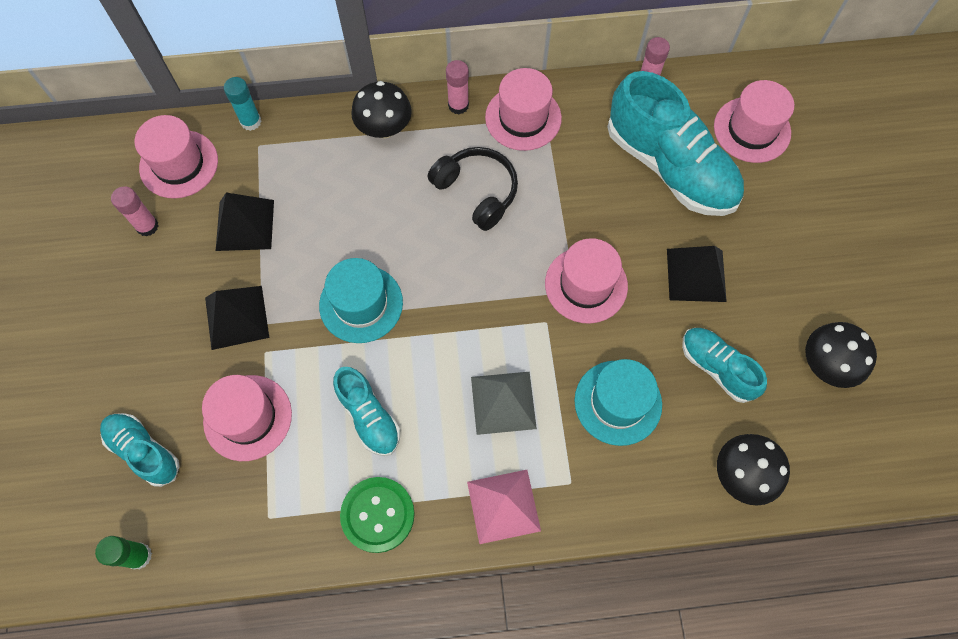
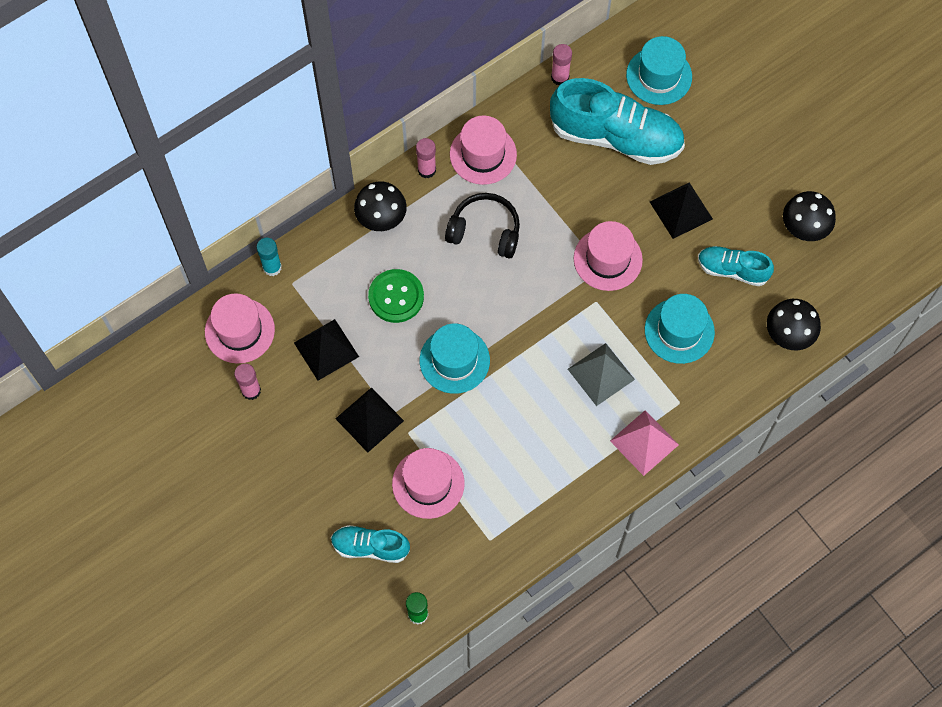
camera: 30 degrees left, 0 degrees up
(369, 416) = (513, 435): turquoise shoe -> none
(377, 515) = (563, 496): green button -> green button (396, 297)
(752, 130) = (659, 76): pink hat -> turquoise hat

